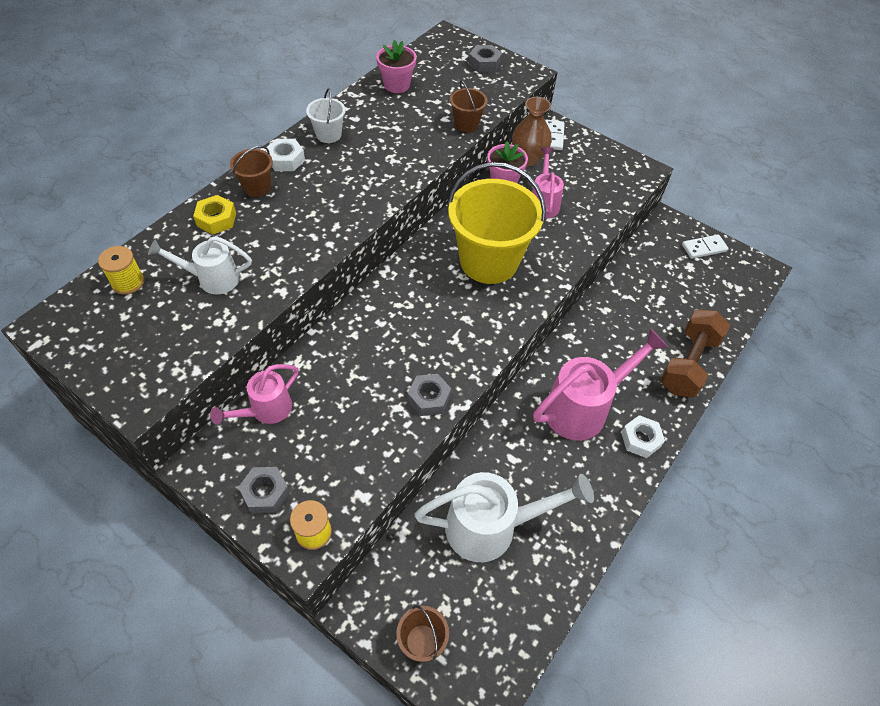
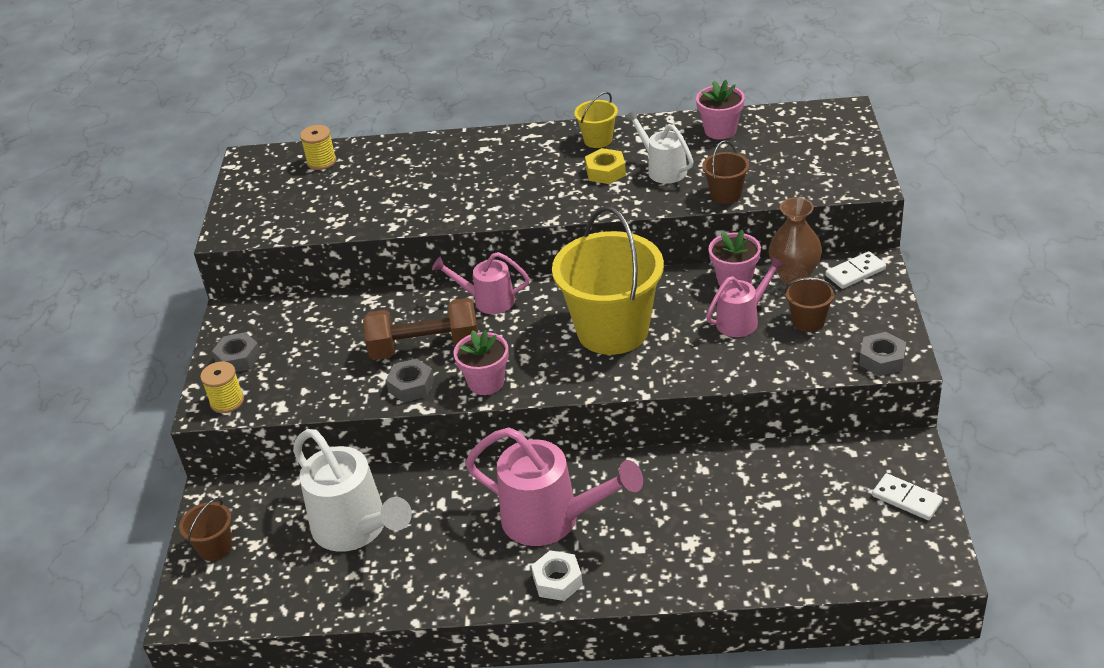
camera: 60 degrees right, 15 degrees down
(212, 279) = (367, 191): white watering can -> white watering can (662, 169)
(216, 219) = (428, 154): yellow nut -> yellow nut (605, 172)
(257, 187) = (487, 148): brown bucket -> brown bucket (808, 321)
(266, 410) = (309, 313): pink watering can -> pink watering can (488, 301)
(286, 160) = (537, 141): white nut -> none
(328, 135) = (598, 140): white bucket -> yellow bucket
(471, 354) = (486, 382): none -> pink flower pot
(484, 63) = (837, 154): grey nut -> grey nut (882, 359)
(688, 364) = (703, 570): brown dumbbell -> brown dumbbell (425, 348)

